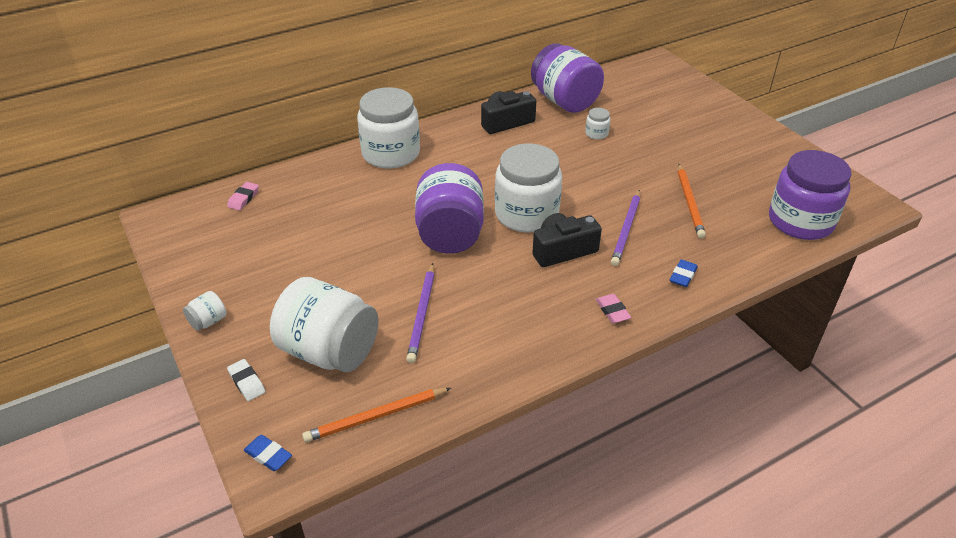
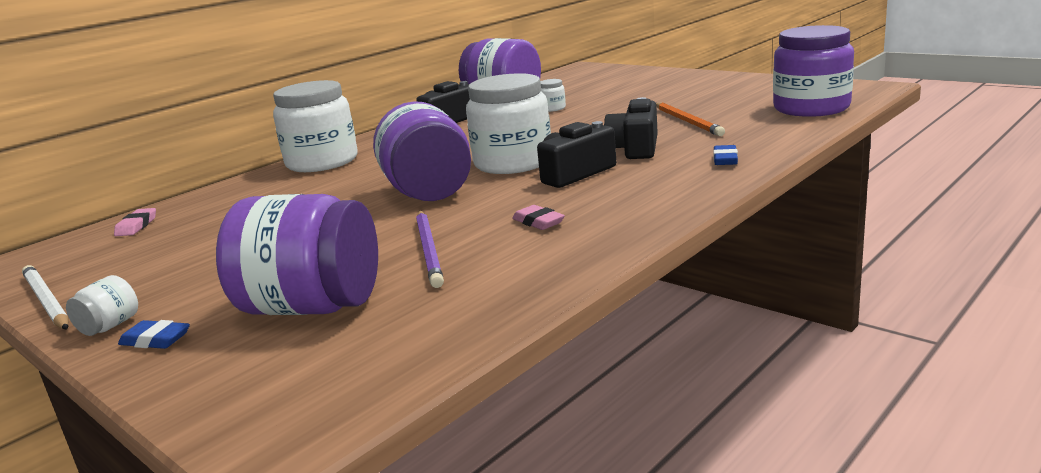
camera: 15 degrees left, 20 degrees down
(175, 275) = (46, 301): none -> white pencil
(247, 382) = (191, 363): white eraser -> none
(268, 455) = (254, 423): blue eraser -> blue eraser (155, 340)
(329, 351) = (312, 307): white jar -> purple jar
(376, 417) = (414, 343): orange pencil -> none
(612, 311) = (668, 196): pink eraser -> pink eraser (538, 222)
(626, 229) = (635, 148): purple pencil -> black camera

